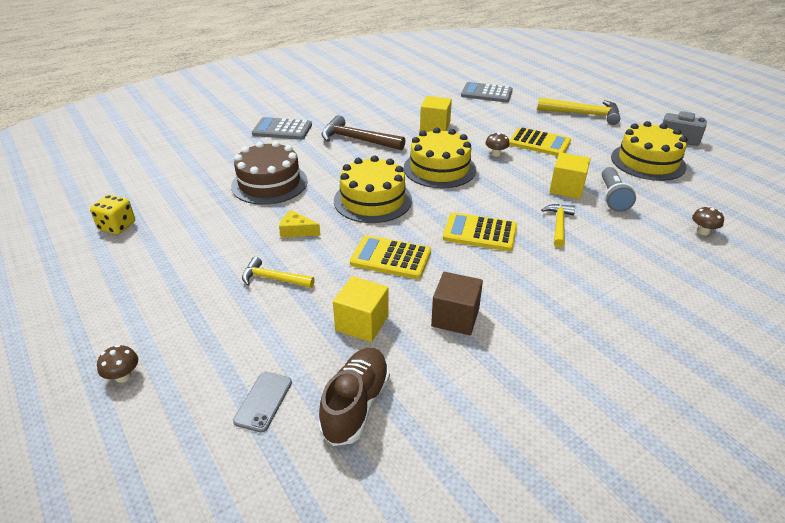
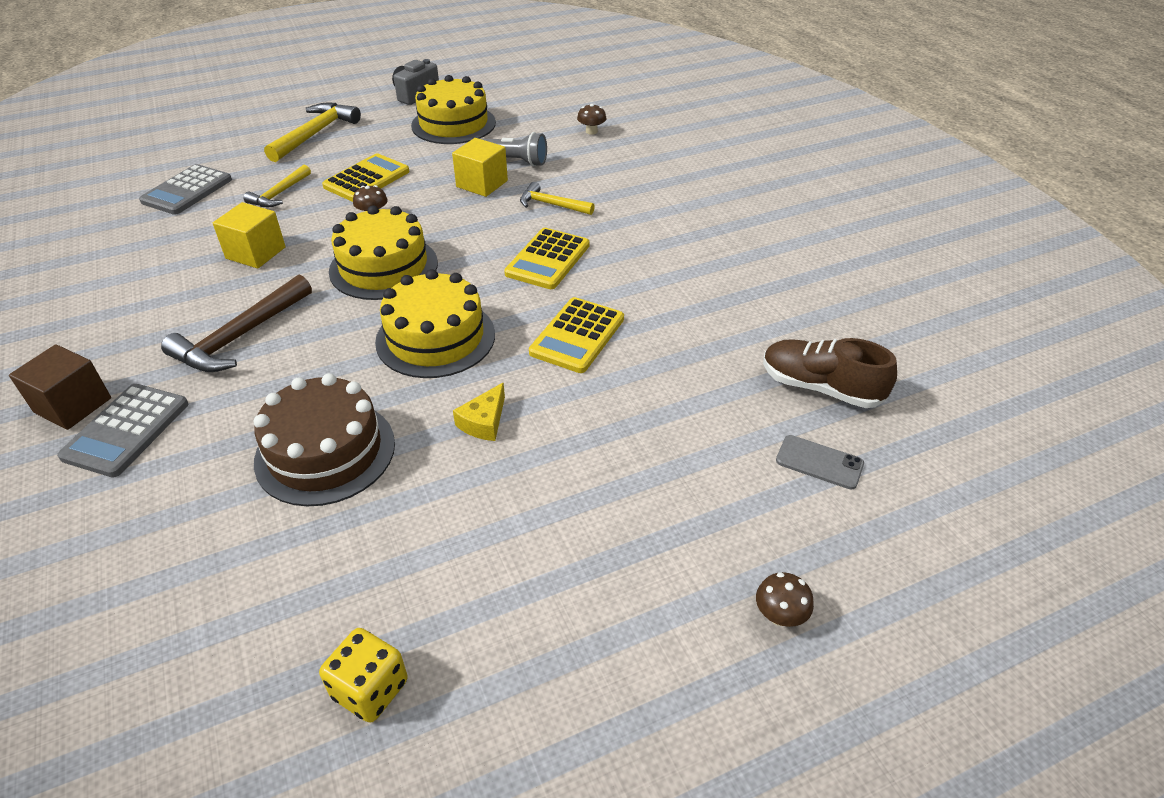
camera: 80 degrees left, 5 degrees up
(273, 279) = (595, 450): yellow hammer -> yellow hammer (279, 194)
(362, 323) = (696, 372): yellow cube -> none
(455, 317) = (695, 301): brown cube -> brown cube (73, 405)

